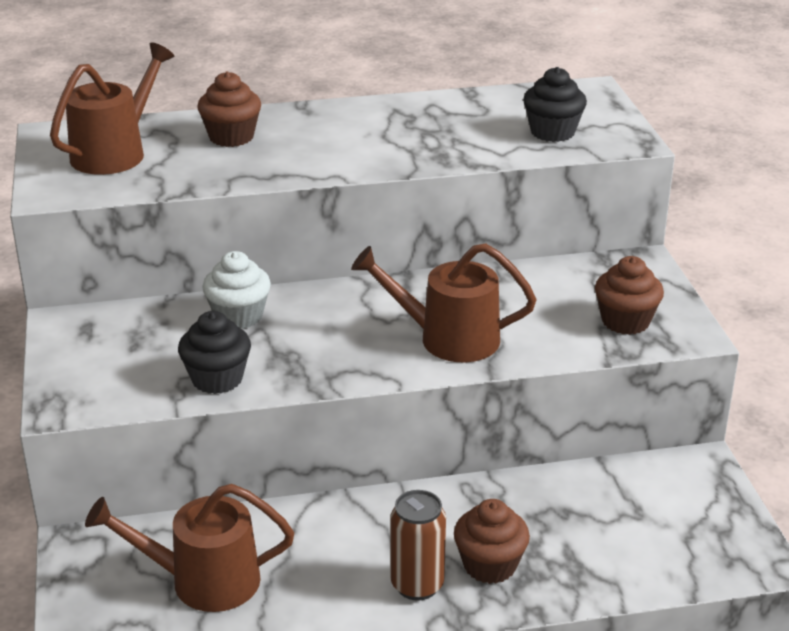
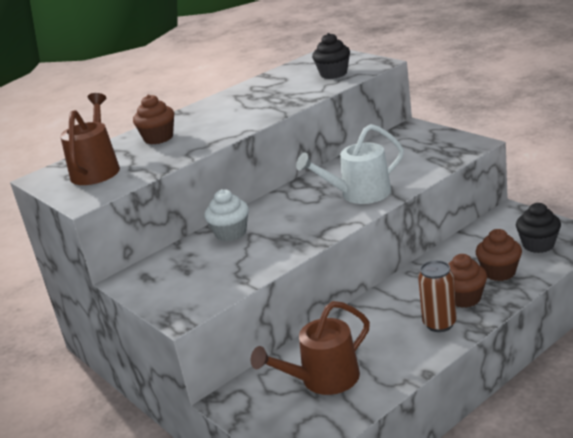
camera: 25 degrees left, 5 degrees down
(217, 379) = (257, 263): black cupcake -> black cupcake (538, 245)
(448, 338) = (360, 194): brown watering can -> white watering can
(625, 321) = (437, 151): brown cupcake -> brown cupcake (499, 272)

